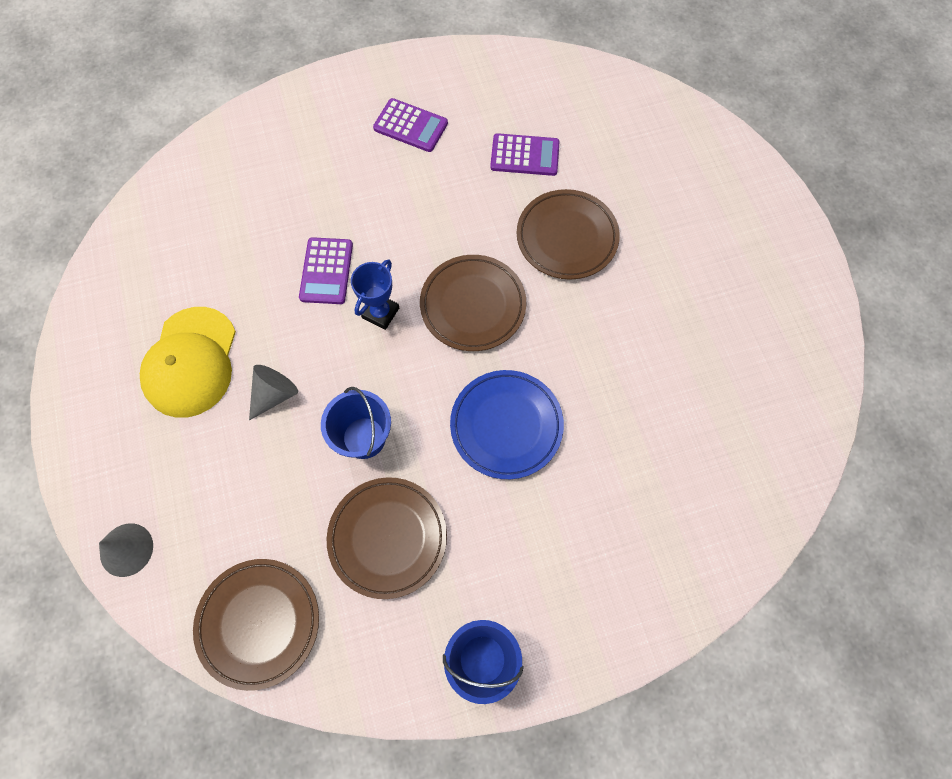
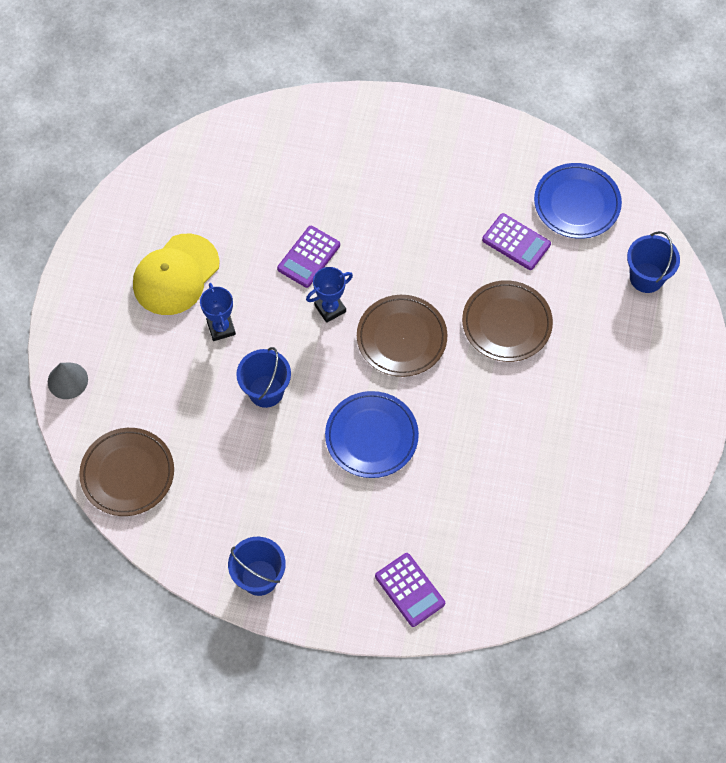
camera: 30 degrees right, 5 degrees down
(274, 394) = (221, 328): grey cone -> blue trophy
(388, 538) = (243, 467): brown plate -> none
(410, 126) = (440, 173): purple calculator -> purple calculator (410, 590)
(557, 93) = (577, 204): none -> blue plate
(666, 129) = (646, 277): none -> blue bucket

